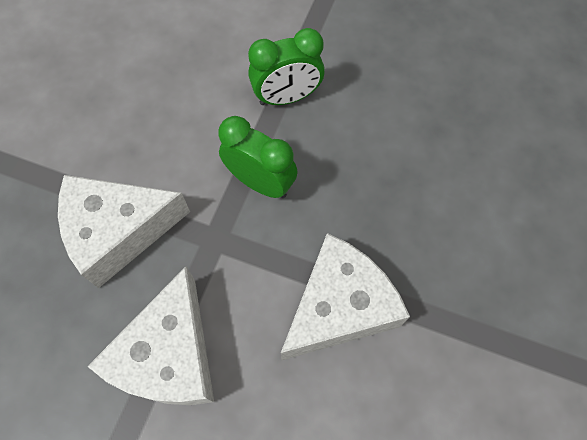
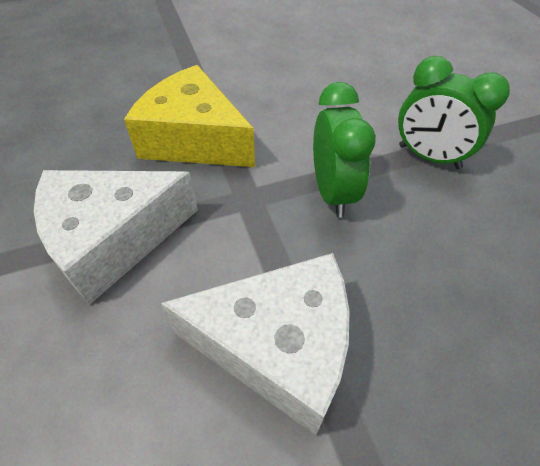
camera: 50 degrees right, 15 degrees down
(118, 232) = (194, 139): white cheese -> yellow cheese

